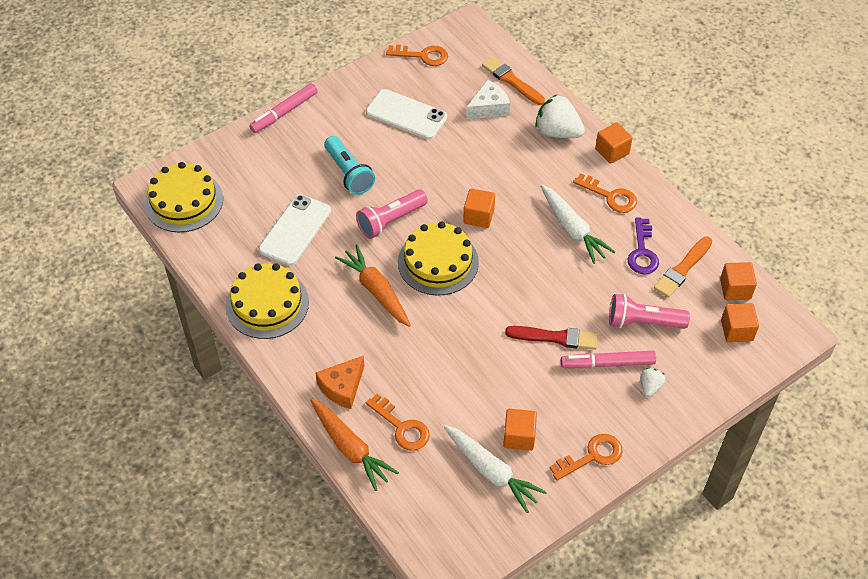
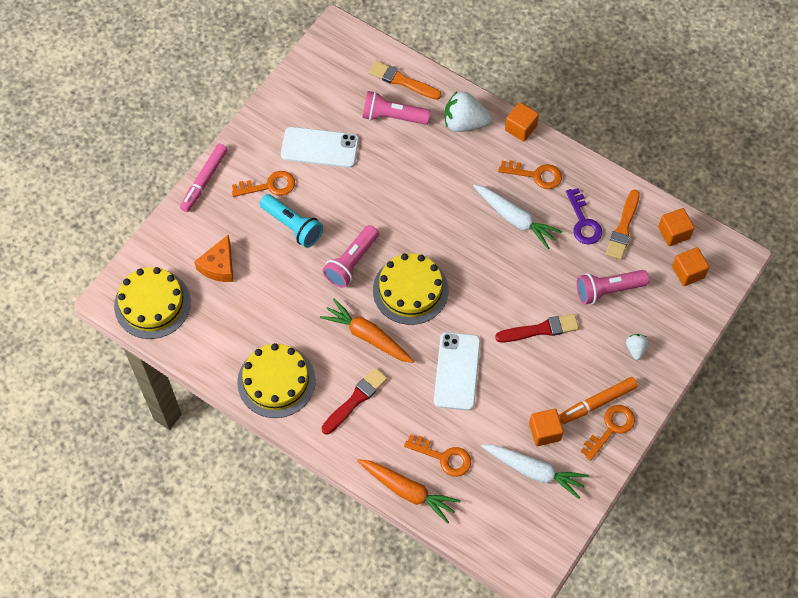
camera: 20 degrees left, 10 degrees up
(295, 230) = (269, 300): white phone -> white phone (457, 371)
(336, 345) = (355, 400): none -> red brush
(342, 387) = (377, 438): orange cheese -> orange cheese (219, 266)
(422, 56) = (308, 79): orange key -> orange key (269, 186)
(478, 216) = (428, 232): orange cube -> none
(489, 108) = (393, 116): white cheese -> pink flashlight
(587, 426) = (597, 403): none -> orange marker
(607, 364) = (592, 339): pink marker -> none

